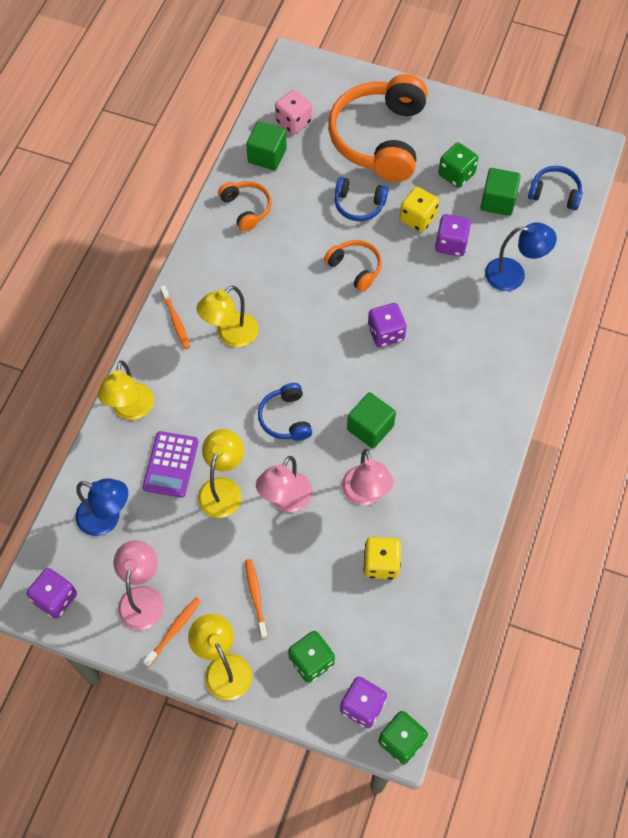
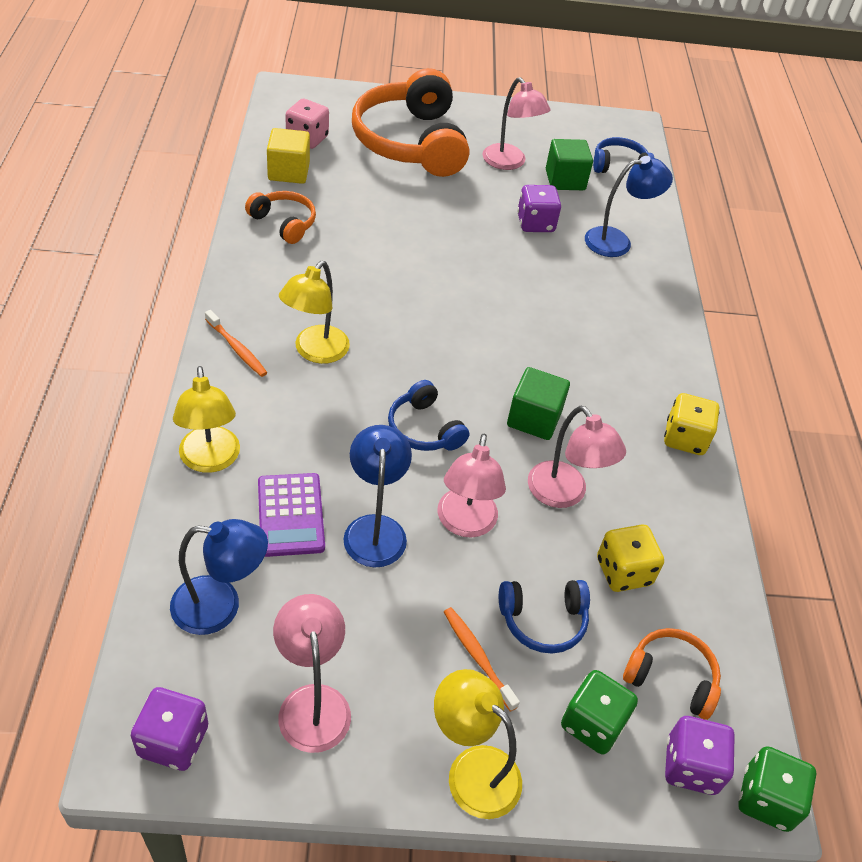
camera: 25 degrees left, 15 degrees down
(174, 630) = (377, 737): orange toothbrush -> none
(223, 488) = (375, 529): yellow lamp -> blue lamp
(267, 156) = (289, 172): green cube -> yellow cube
(355, 268) = (439, 261): orange headphones -> orange headphones (671, 677)
(359, 205) = (415, 202): blue headphones -> blue headphones (543, 621)
(386, 333) = (505, 318): purple dice -> none
(417, 218) = (487, 206): yellow dice -> yellow dice (685, 438)
(456, 174) = (509, 163): green dice -> pink lamp

